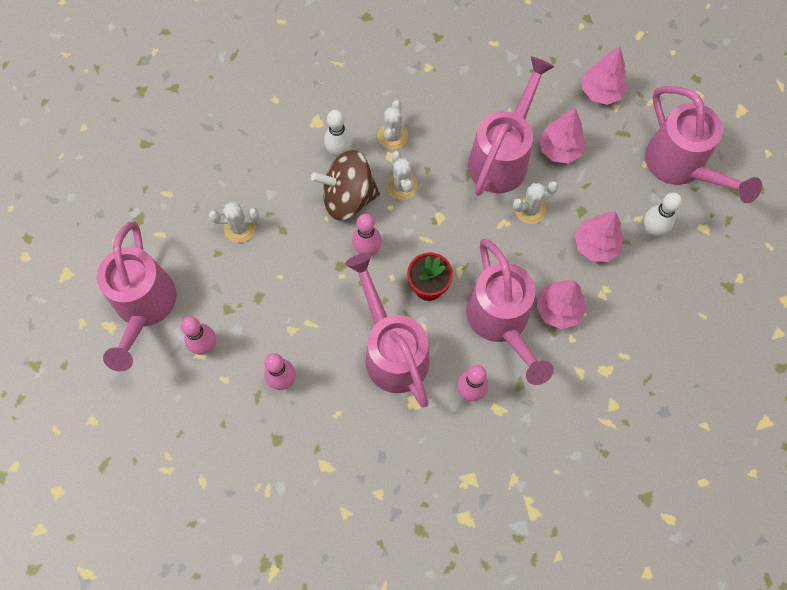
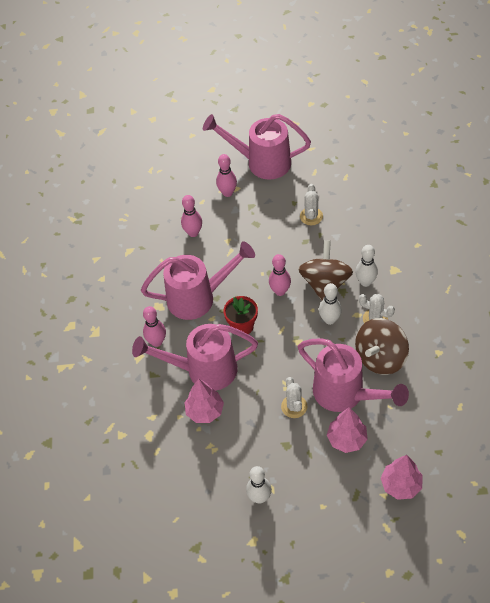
camera: 105 degrees right, 15 degrees down
(402, 186) = (329, 320): white cactus -> white bowling pin
(446, 125) = (380, 357): none -> brown spinning top
(595, 245) = (253, 449): pink tree -> none
(680, 166) = (315, 536): pink watering can -> none

